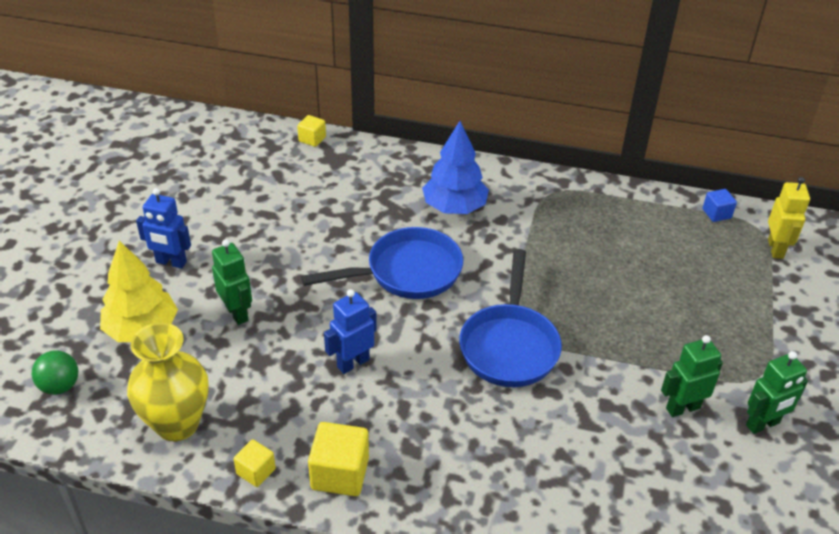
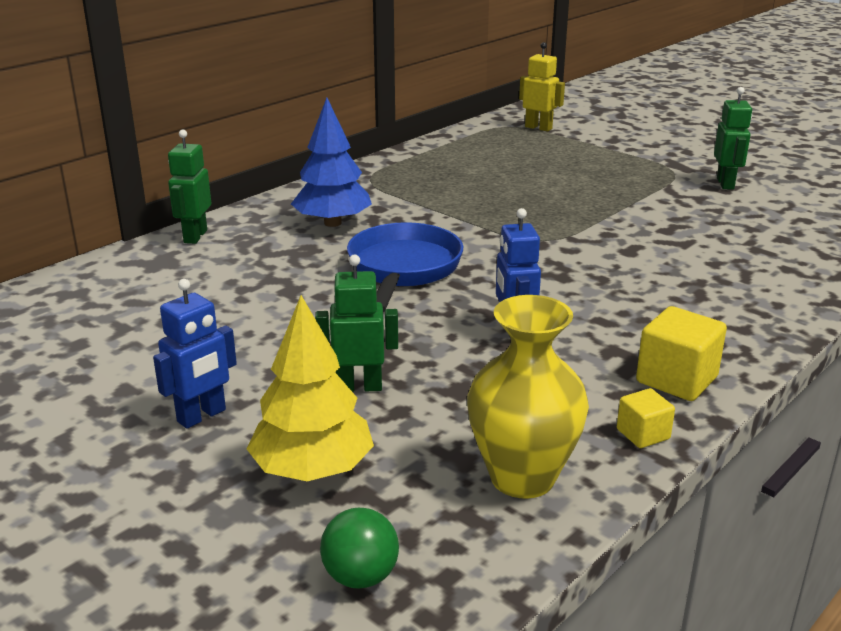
camera: 60 degrees left, 15 degrees down
(312, 139) = (103, 266): yellow cube -> none
(509, 345) = (558, 249): blue pan -> none
(682, 408) = (689, 204): green robot -> green robot (195, 236)
(716, 213) = (475, 133): blue cube -> none

